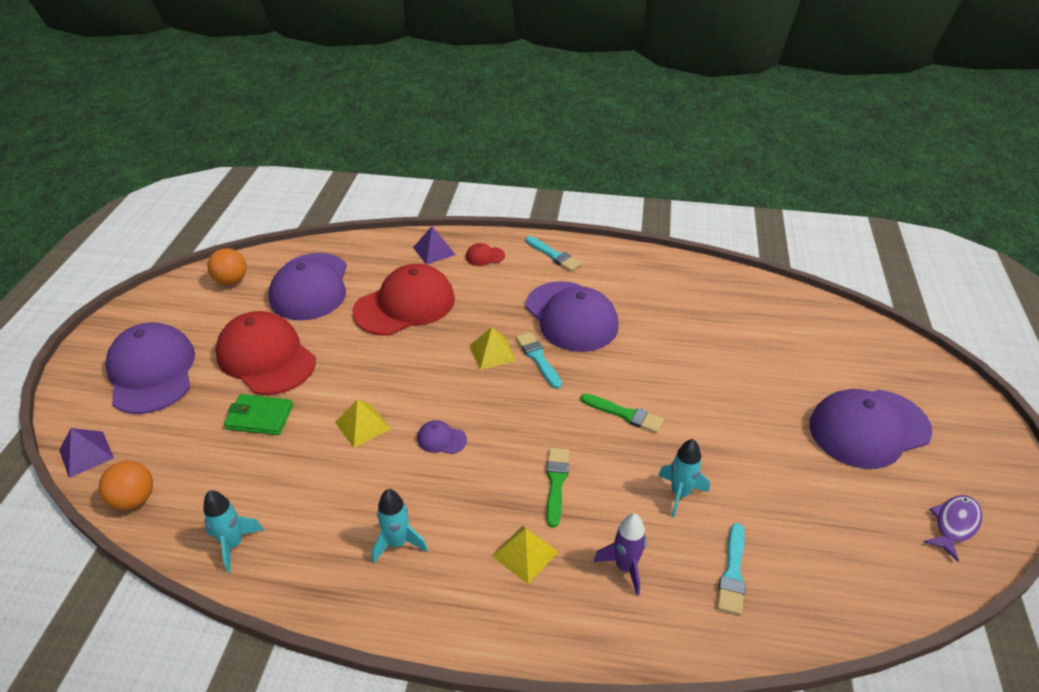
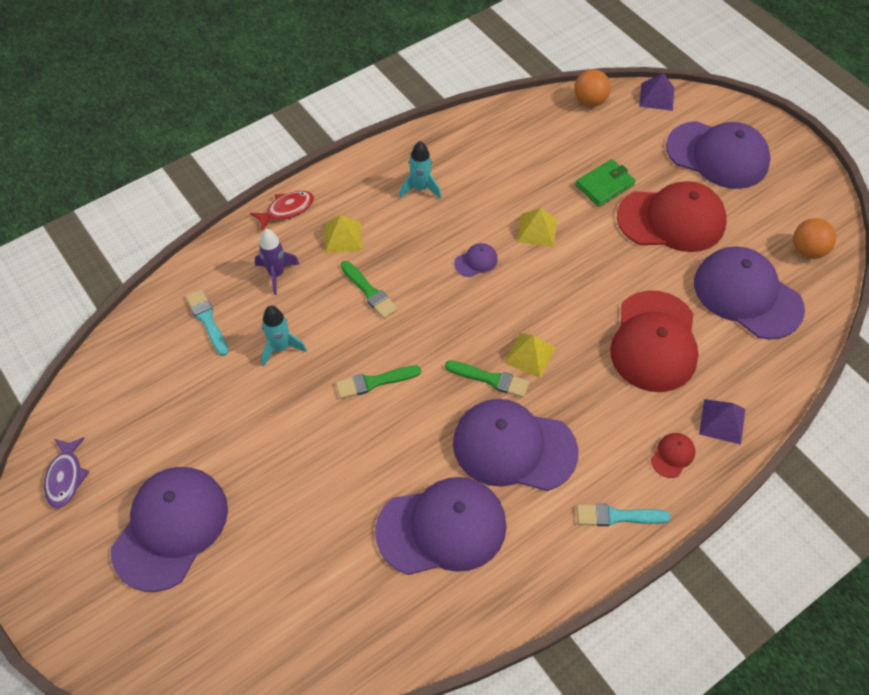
camera: 135 degrees right, 15 degrees up
(233, 544) = (504, 124): turquoise rocket -> none
(538, 358) = (490, 379): turquoise brush -> green brush
(549, 635) = (287, 210): none -> red fish
(664, 311) = (442, 528): none -> purple cap

